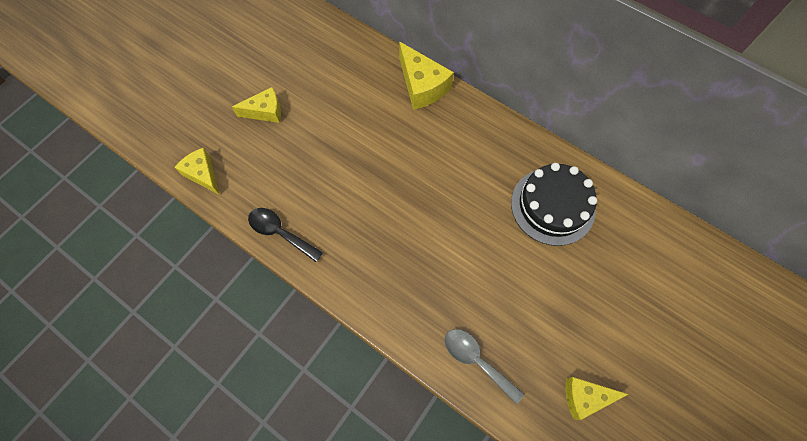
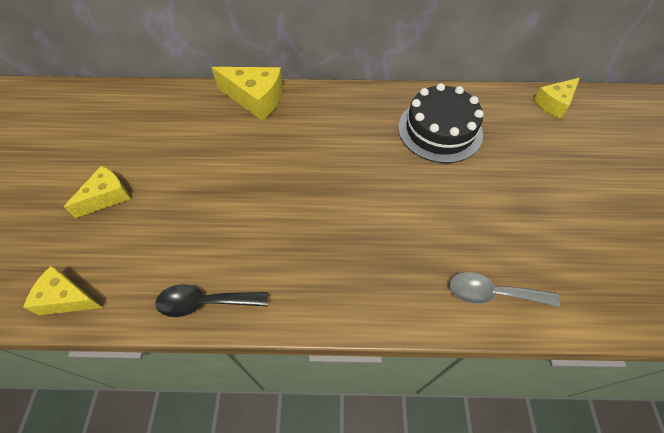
camera: 35 degrees left, 10 degrees down
(585, 397) = (600, 261): yellow cheese -> yellow cheese (554, 104)

